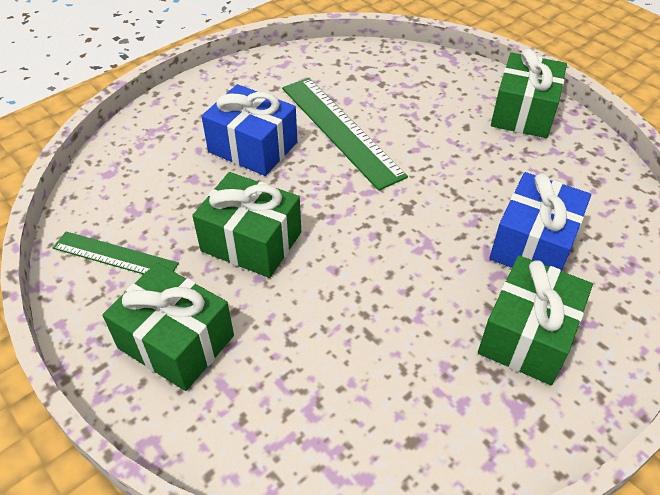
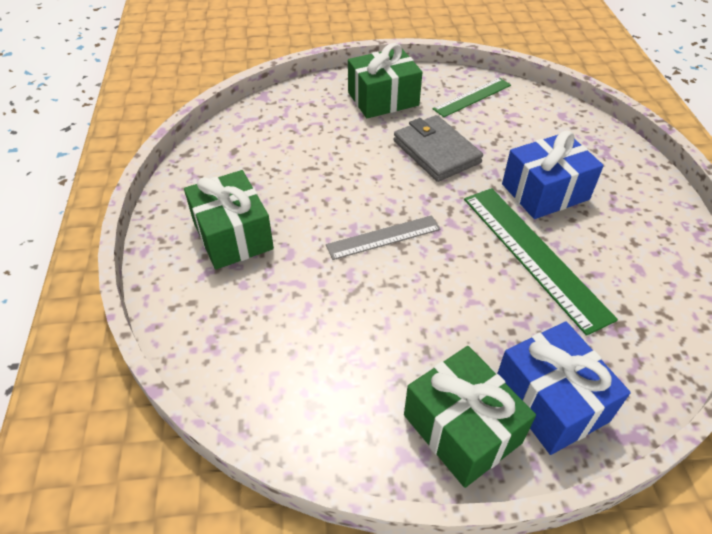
camera: 125 degrees right, 0 degrees up
(251, 241) = (436, 152): green gift -> grey wallet
(341, 130) = (533, 255): green ruler -> green ruler turned 60 degrees clockwise
(411, 221) = (383, 237): none -> grey ruler
(533, 244) = (293, 295): blue gift -> blue gift (550, 401)

